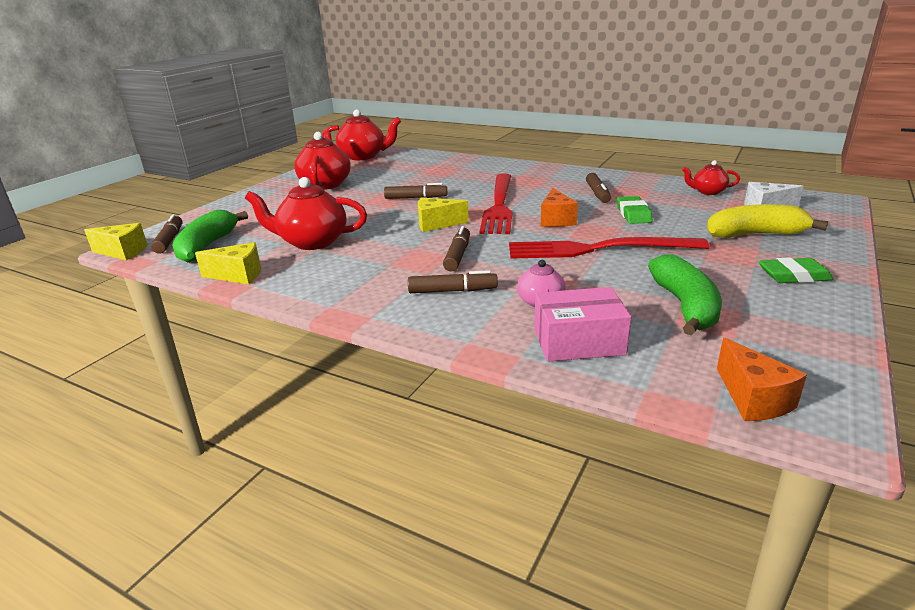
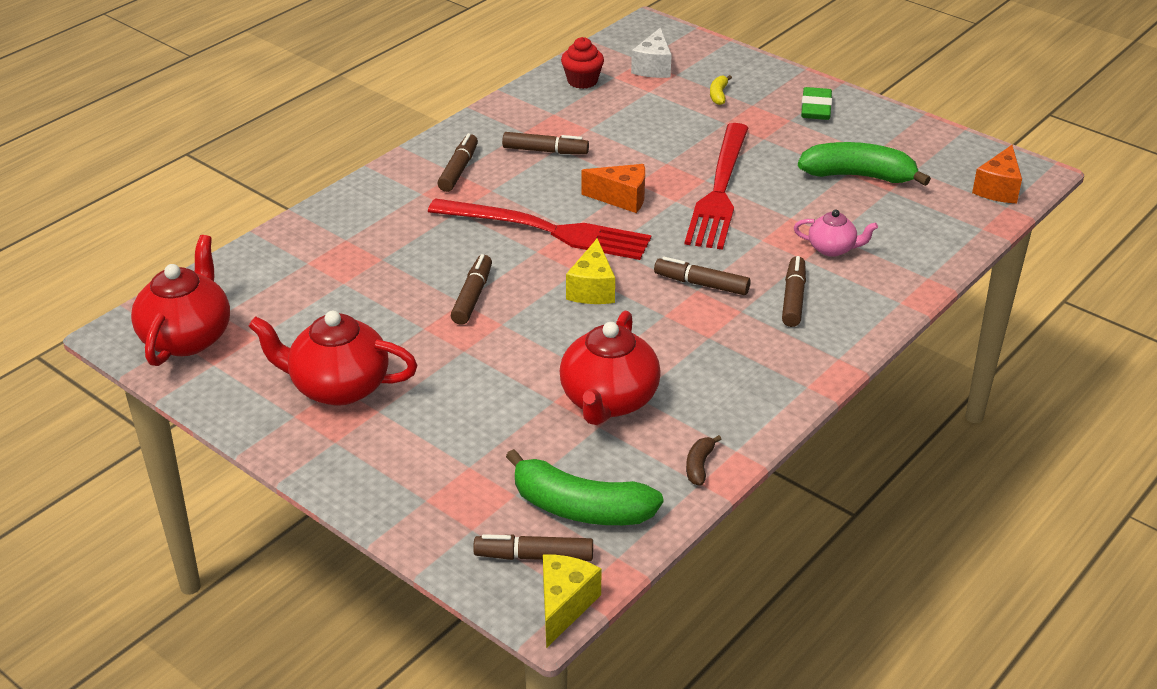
camera: 80 degrees left, 10 degrees up
(238, 275) = (699, 465): yellow cheese -> brown banana
(552, 178) = (459, 169): none -> brown marker
(578, 341) = (909, 243): pink box -> none
(633, 214) = (628, 145): green eraser -> none
(708, 192) = (582, 81): red teapot -> red cupcake
(753, 399) = (998, 189): orange cheese -> orange cheese turned 120 degrees clockwise
(755, 234) = (718, 95): yellow banana -> yellow banana, size x0.44

